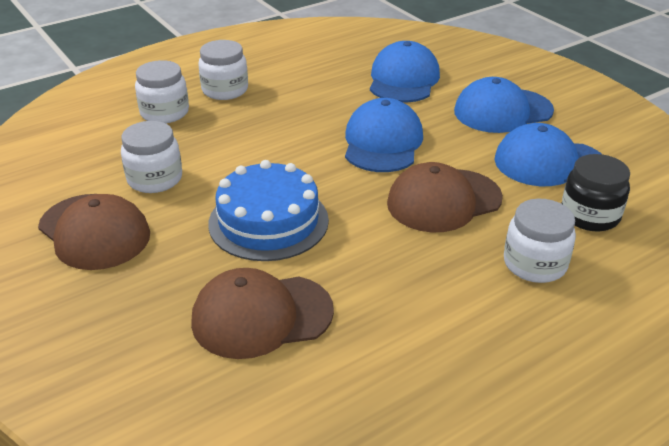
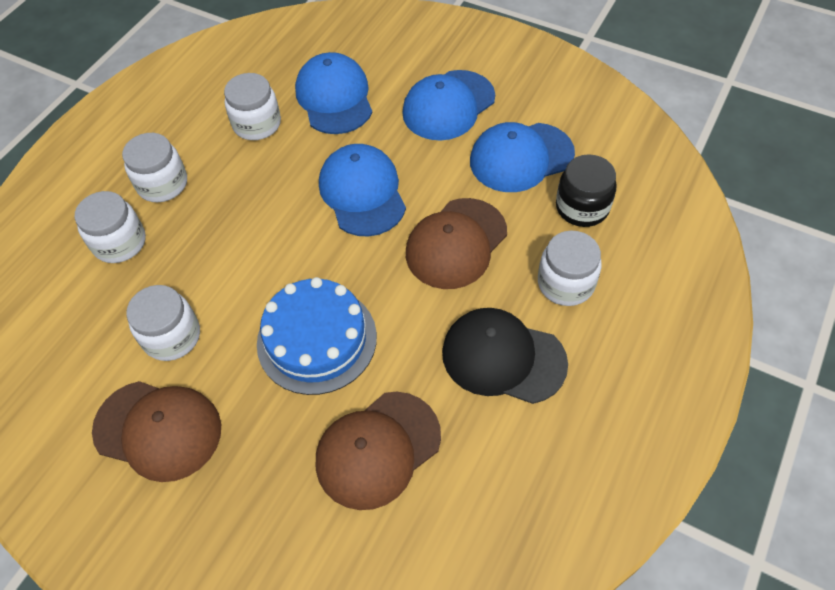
camera: 25 degrees left, 20 degrees up
(327, 77) = (257, 124): none -> white jar
(431, 295) = (503, 357): none -> black cap

